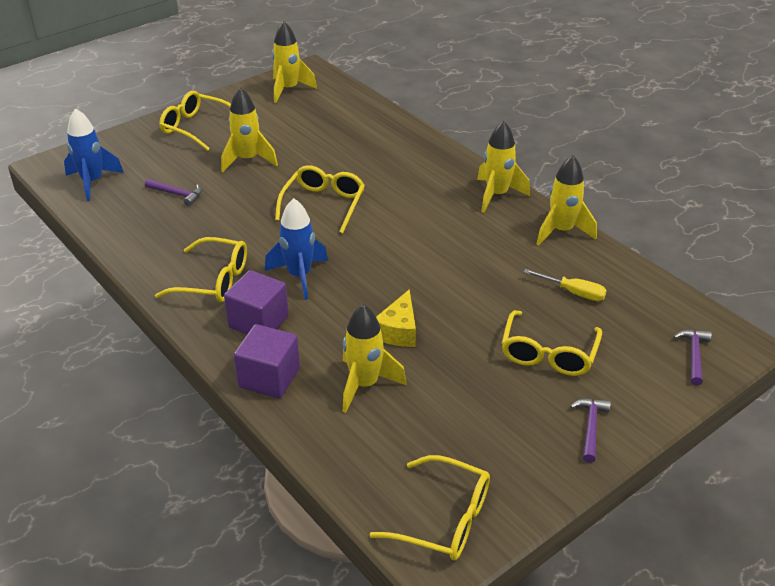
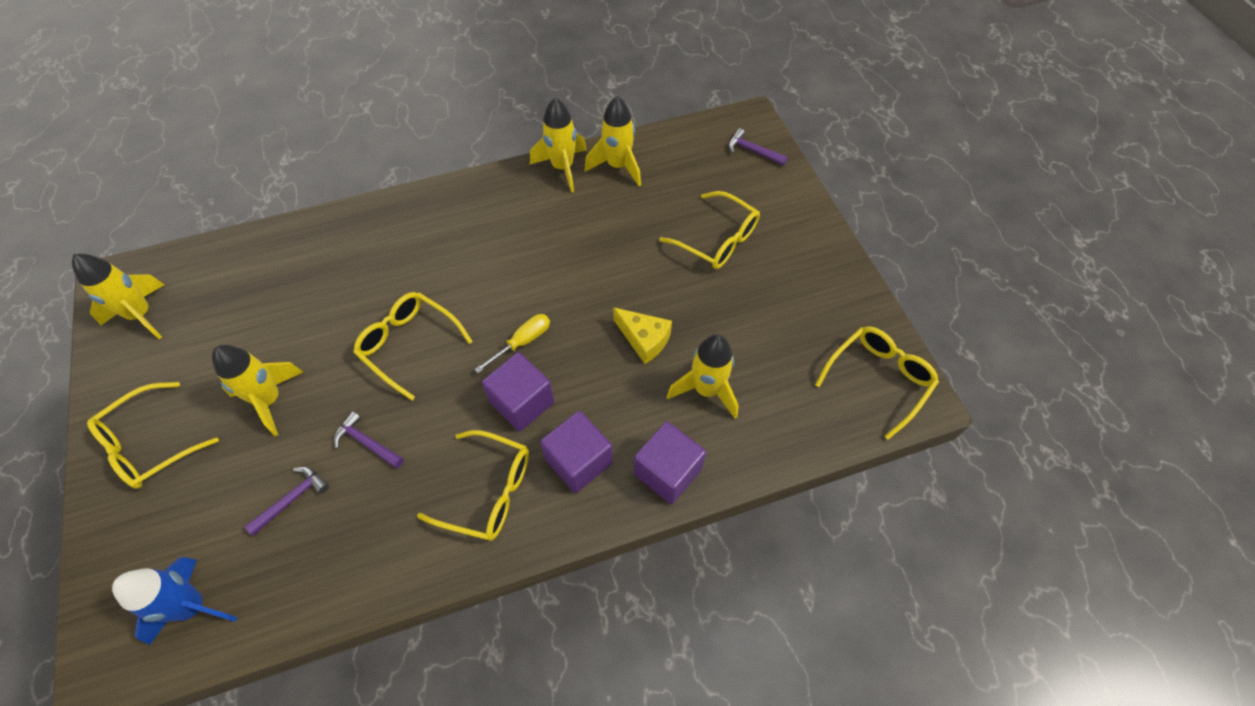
camera: 70 degrees left, 20 degrees up
(214, 281) = (488, 491): yellow glasses -> yellow glasses turned 75 degrees clockwise
(299, 276) = (522, 402): blue rocket -> purple cube
(497, 195) = (482, 193): yellow rocket -> yellow rocket (618, 166)
(573, 292) = (649, 193): yellow screwdriver -> yellow screwdriver (522, 342)
(590, 427) = (808, 245): purple hammer -> purple hammer (366, 442)

